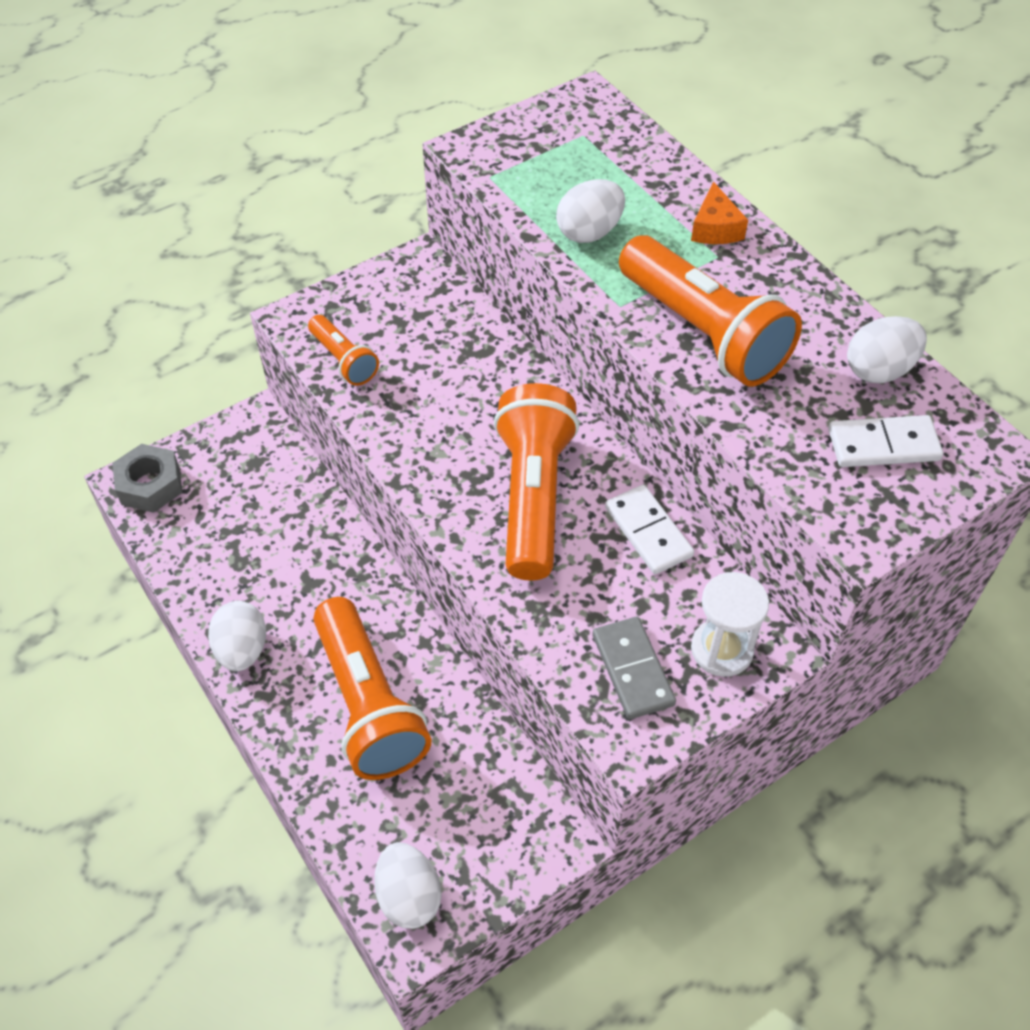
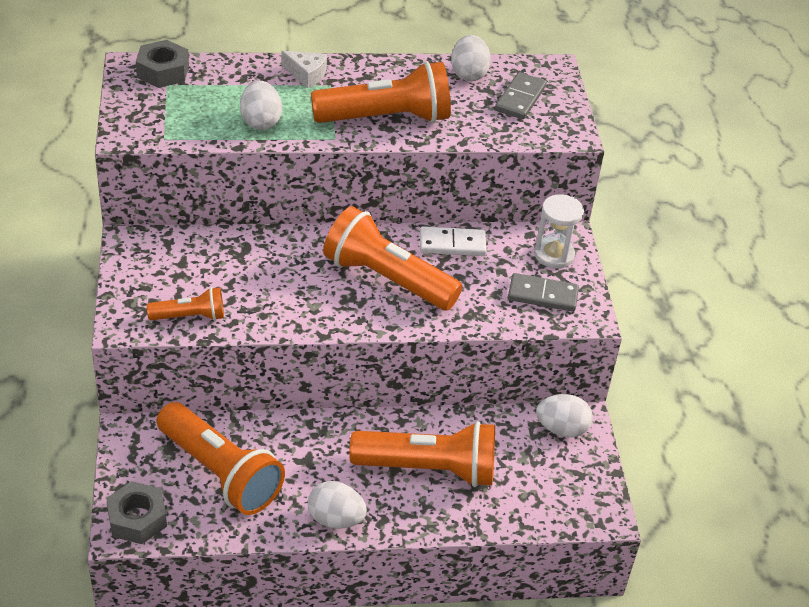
camera: 65 degrees left, 10 degrees down
(247, 519) = (220, 473): none -> orange flashlight
(409, 896) = (578, 505): white egg -> white egg (561, 429)
(602, 122) = (163, 71): none -> grey nut
(715, 228) = (306, 74): orange cheese -> white cheese
(883, 445) = (520, 98): white domino -> grey domino

